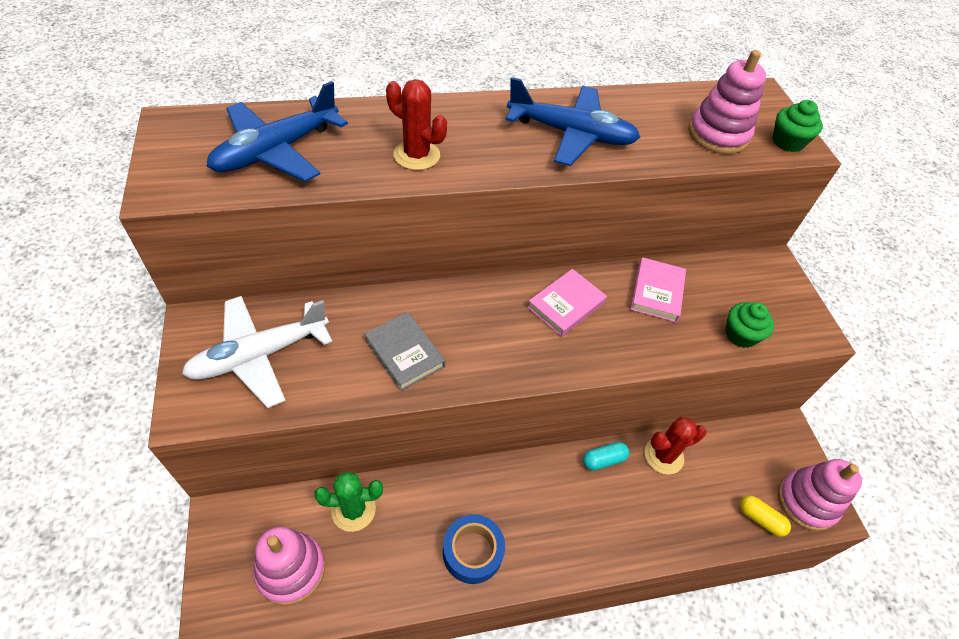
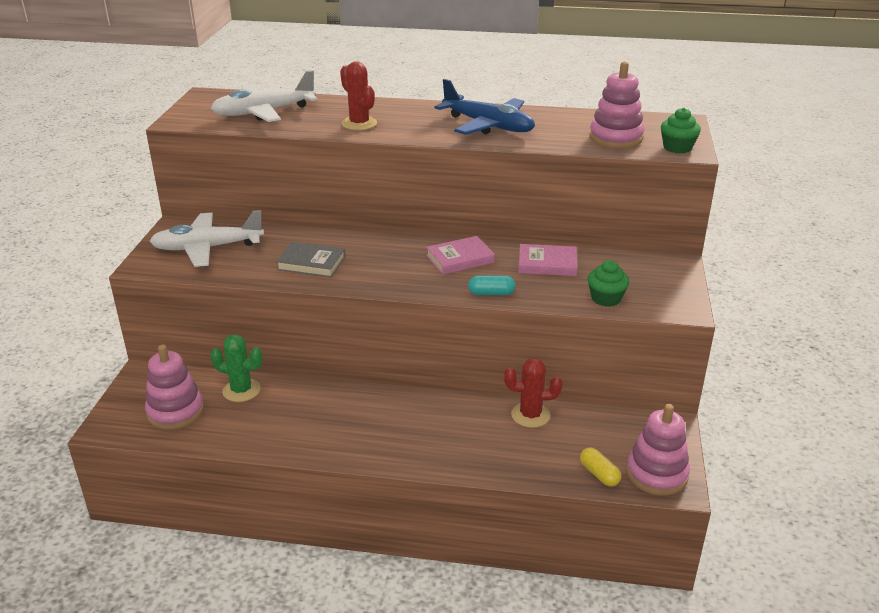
camera: 25 degrees right, 20 degrees down
(276, 151) = (263, 112): blue plane -> white plane
(404, 353) = (311, 263): grey book -> grey book turned 60 degrees counterclockwise
(472, 552) = (320, 434): blue tape -> none
(603, 460) = (471, 406): turquoise capsule -> turquoise capsule (491, 293)
(657, 292) = (547, 264): pink book -> pink book turned 60 degrees clockwise

